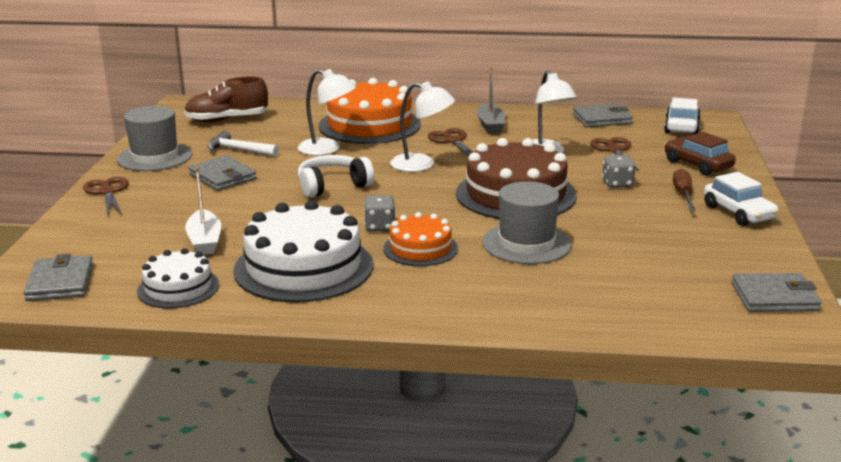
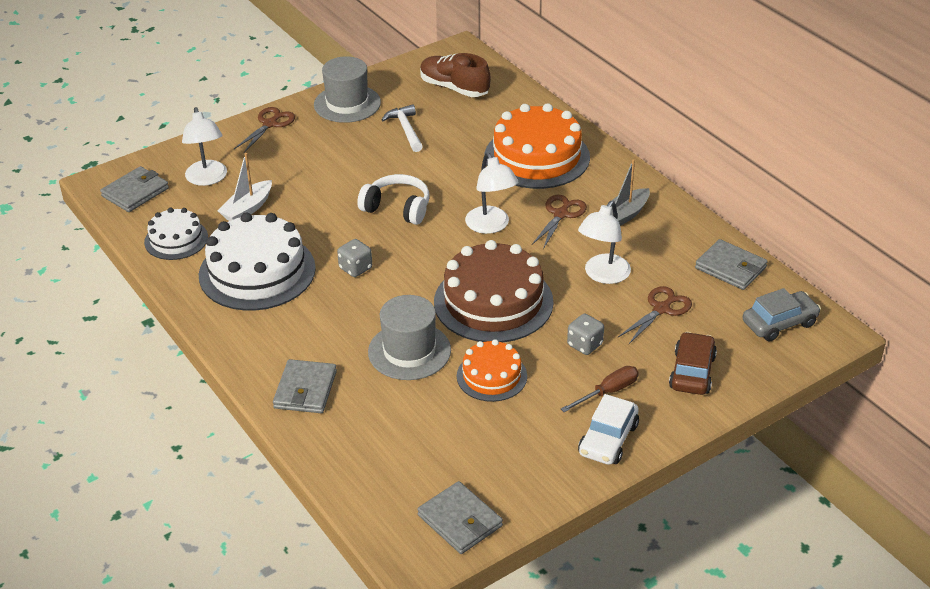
camera: 50 degrees right, 15 degrees up
(223, 177) = (351, 152): grey wallet -> grey wallet (305, 389)
(327, 149) = (461, 166): white lamp -> white lamp (207, 179)
(420, 248) = (343, 306): orange cake -> orange cake (491, 376)
(681, 127) = (779, 323): white car -> grey car

